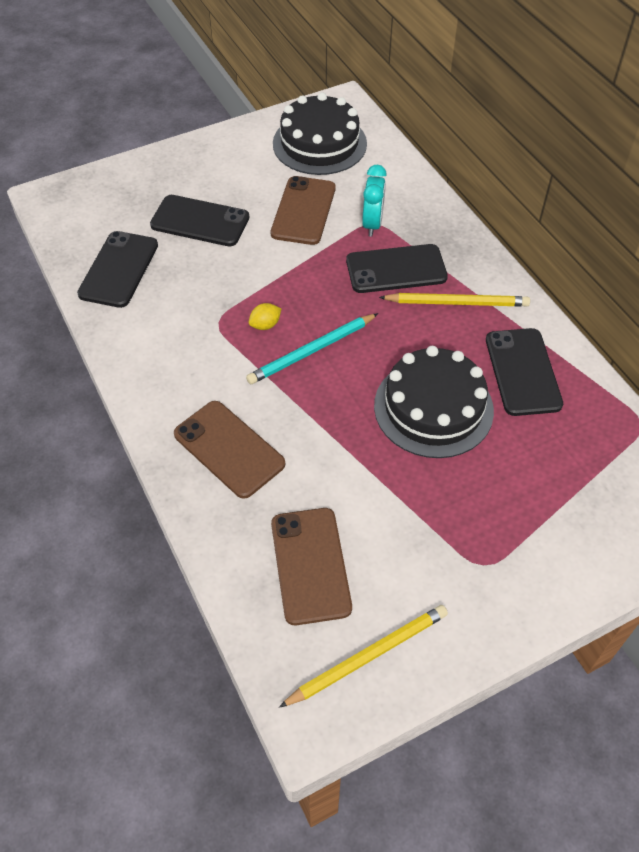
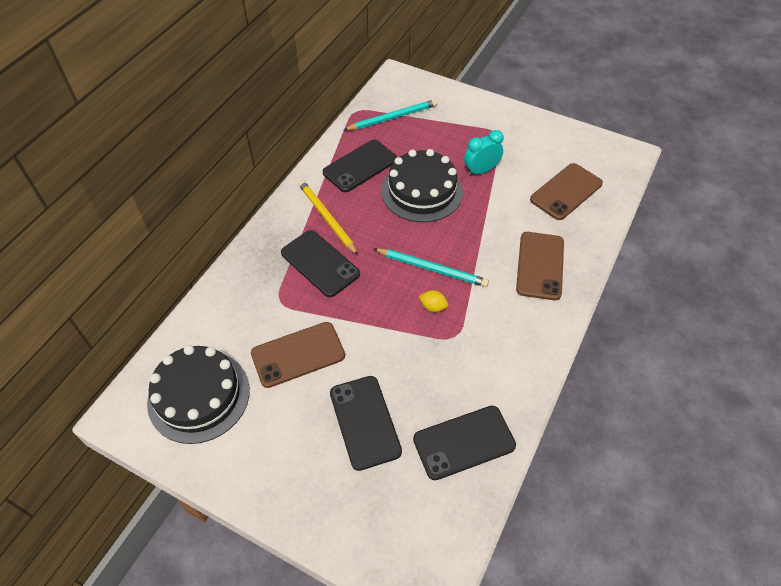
camera: 125 degrees left, 0 degrees up
(368, 656) = (583, 150): yellow pencil -> none
(372, 224) = (281, 301): turquoise clock -> turquoise clock (481, 171)
(600, 456) = (392, 117): none -> turquoise pencil

